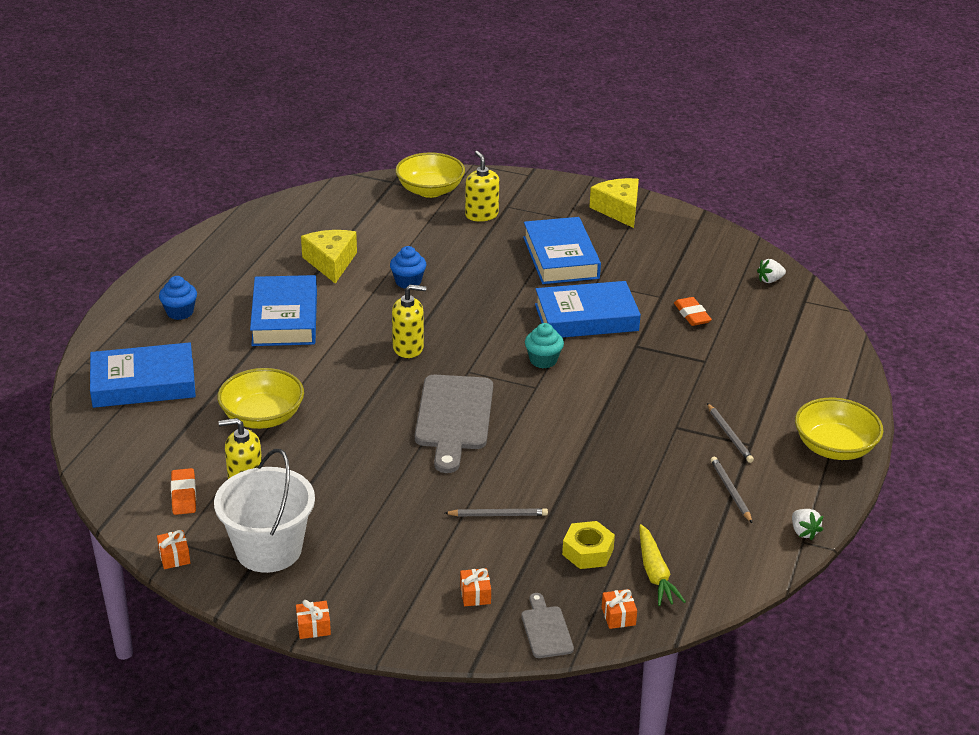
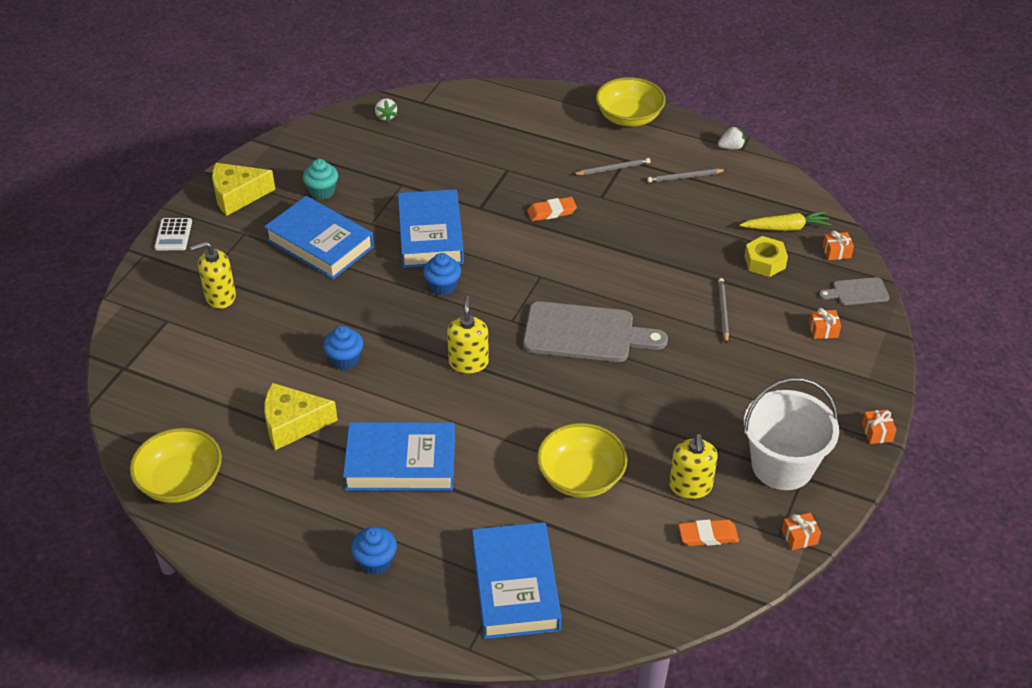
camera: 85 degrees left, 10 degrees up
(430, 190) = (153, 336): yellow bowl -> yellow bowl (181, 481)
(511, 328) = (443, 286): none -> blue cupcake
(543, 360) = (498, 268): turquoise cupcake -> turquoise cupcake (322, 191)
(557, 185) = (173, 235): none -> white calculator
(560, 257) = (320, 243): blue book -> blue book turned 45 degrees clockwise
(692, 314) = (434, 169): orange eraser -> orange eraser (551, 212)

